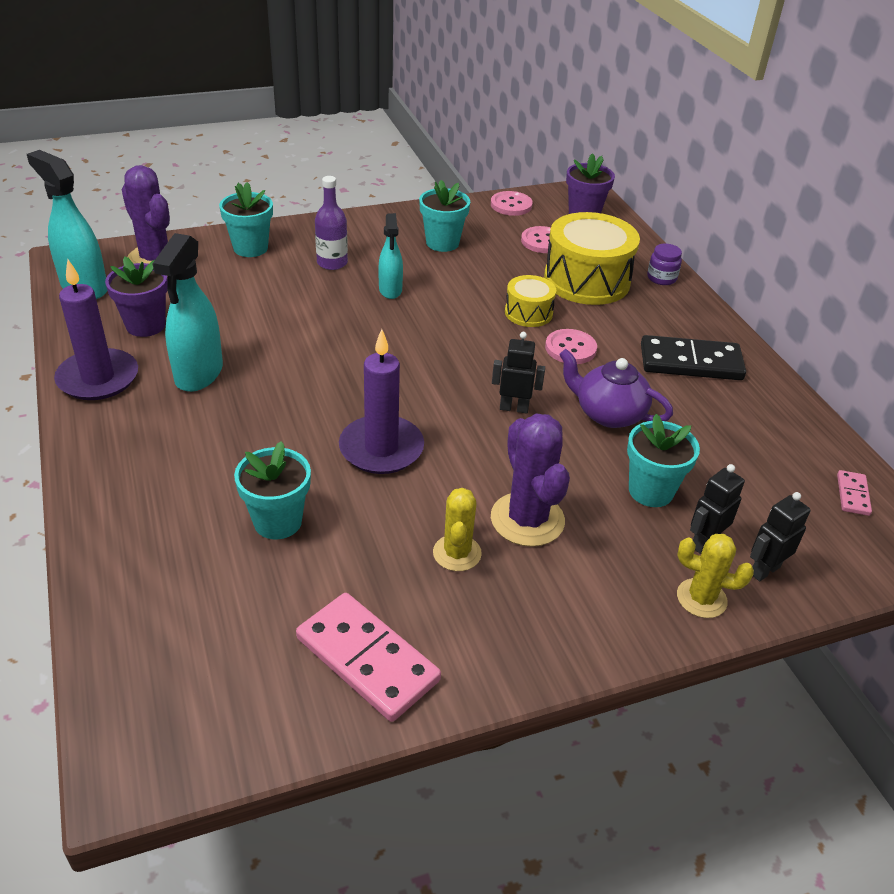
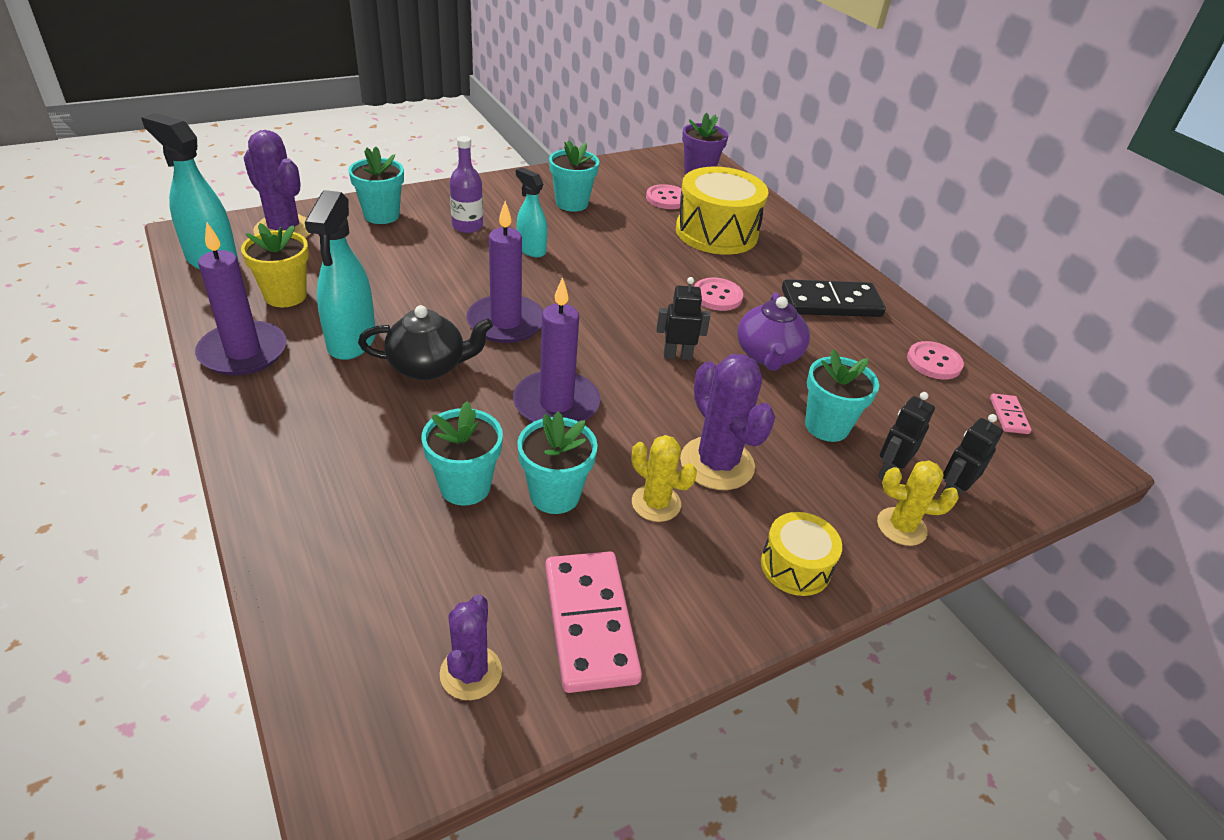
camera: 10 degrees left, 0 degrees up
(145, 325) = (285, 296): purple flower pot -> yellow flower pot
(248, 692) = (471, 672): none -> purple cactus
(266, 403) = (428, 366): none -> black teapot
(349, 364) = (506, 322): none -> purple candle
(360, 536) = (555, 495): none -> turquoise flower pot
(367, 659) = (589, 623): pink domino -> pink domino turned 45 degrees clockwise
(390, 290) = (531, 250): turquoise spray bottle -> turquoise spray bottle turned 150 degrees clockwise
(457, 553) = (656, 503): yellow cactus -> yellow cactus turned 45 degrees counterclockwise
(511, 205) = (629, 166): pink button -> pink button (934, 362)
(528, 313) = (669, 265): yellow drum -> yellow drum (795, 566)
(608, 414) = (768, 355): purple teapot -> purple teapot turned 105 degrees counterclockwise
(661, 278) = (784, 227): purple jar -> none

